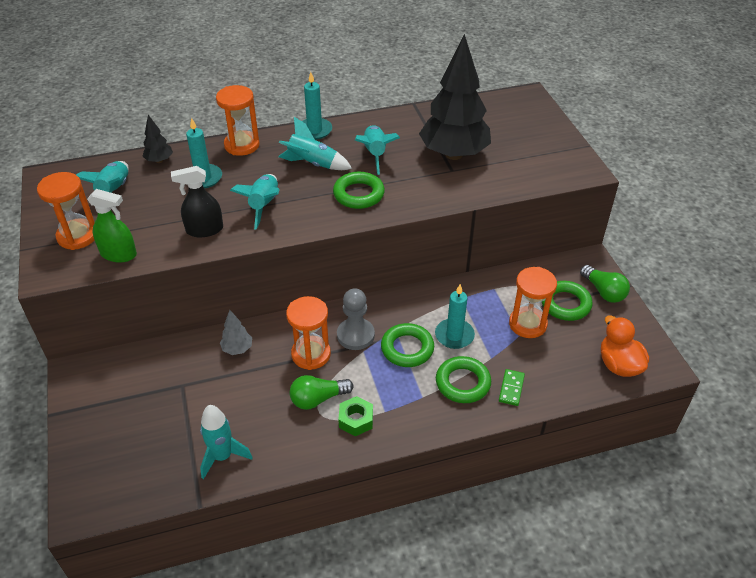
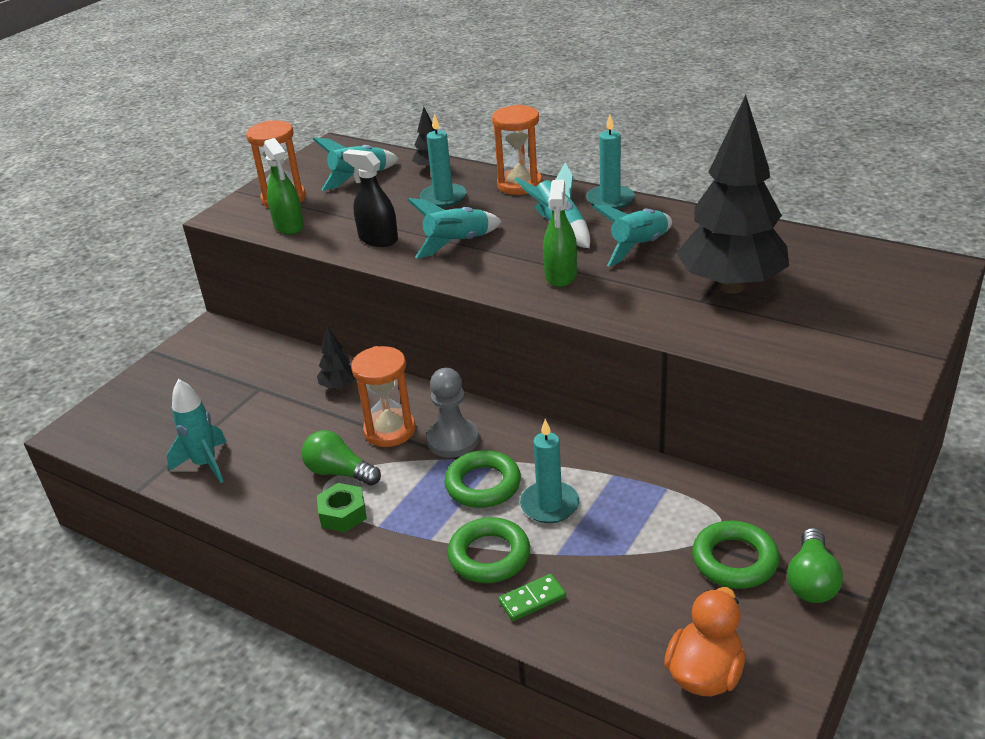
camera: 50 degrees right, 10 degrees down
(237, 349) = (339, 386): grey tree -> black tree
(358, 194) = (561, 275): green ring -> green spray bottle
(527, 324) = (652, 549): orange hourglass -> none

